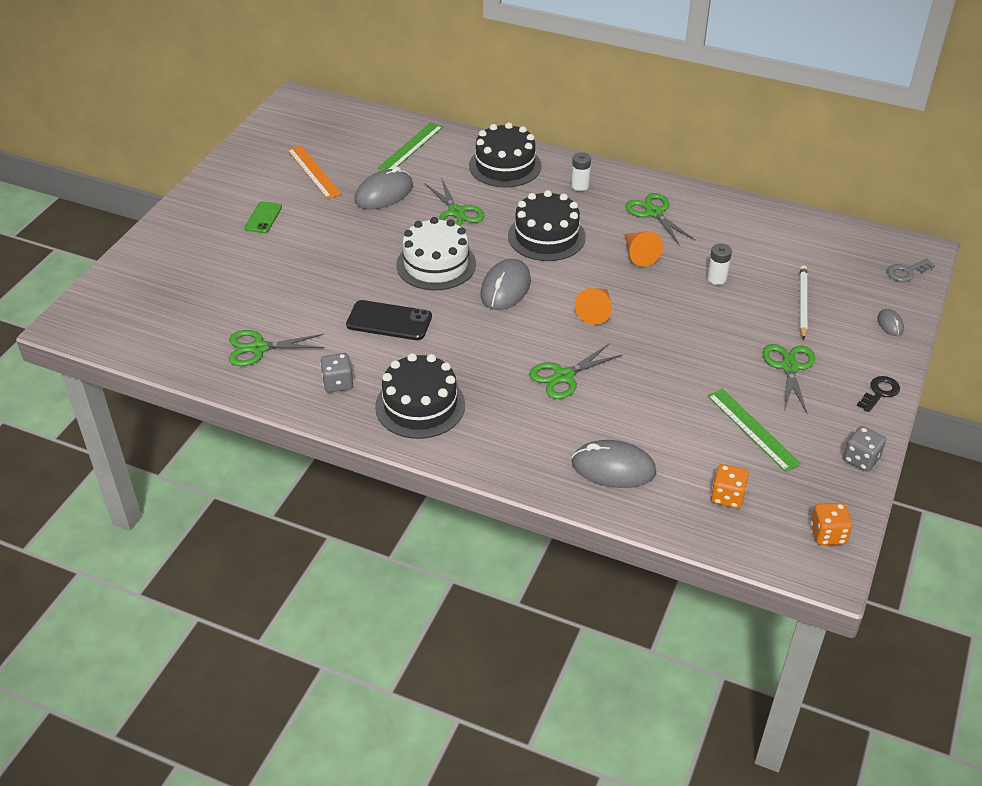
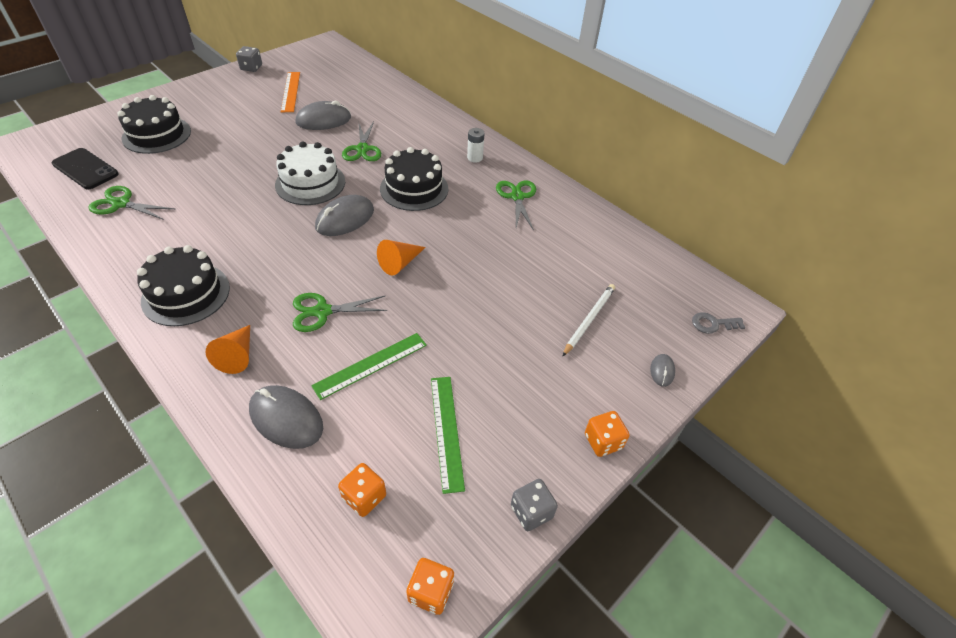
camera: 20 degrees right, 5 degrees up
(263, 218) = (225, 112): green phone -> none
(338, 383) = (146, 251): grey dice -> grey dice (251, 68)
(389, 321) = (233, 215): black phone -> black phone (85, 169)
(411, 147) = (374, 94): green ruler -> green ruler (371, 365)
(505, 166) = (430, 126): black cake -> black cake (156, 135)
(639, 254) = (476, 227): orange cone -> orange cone (237, 355)
(716, 278) = (527, 270): white battery -> none
(789, 367) = (530, 379): green scissors -> none
(880, 392) = (603, 441): black key -> orange dice

